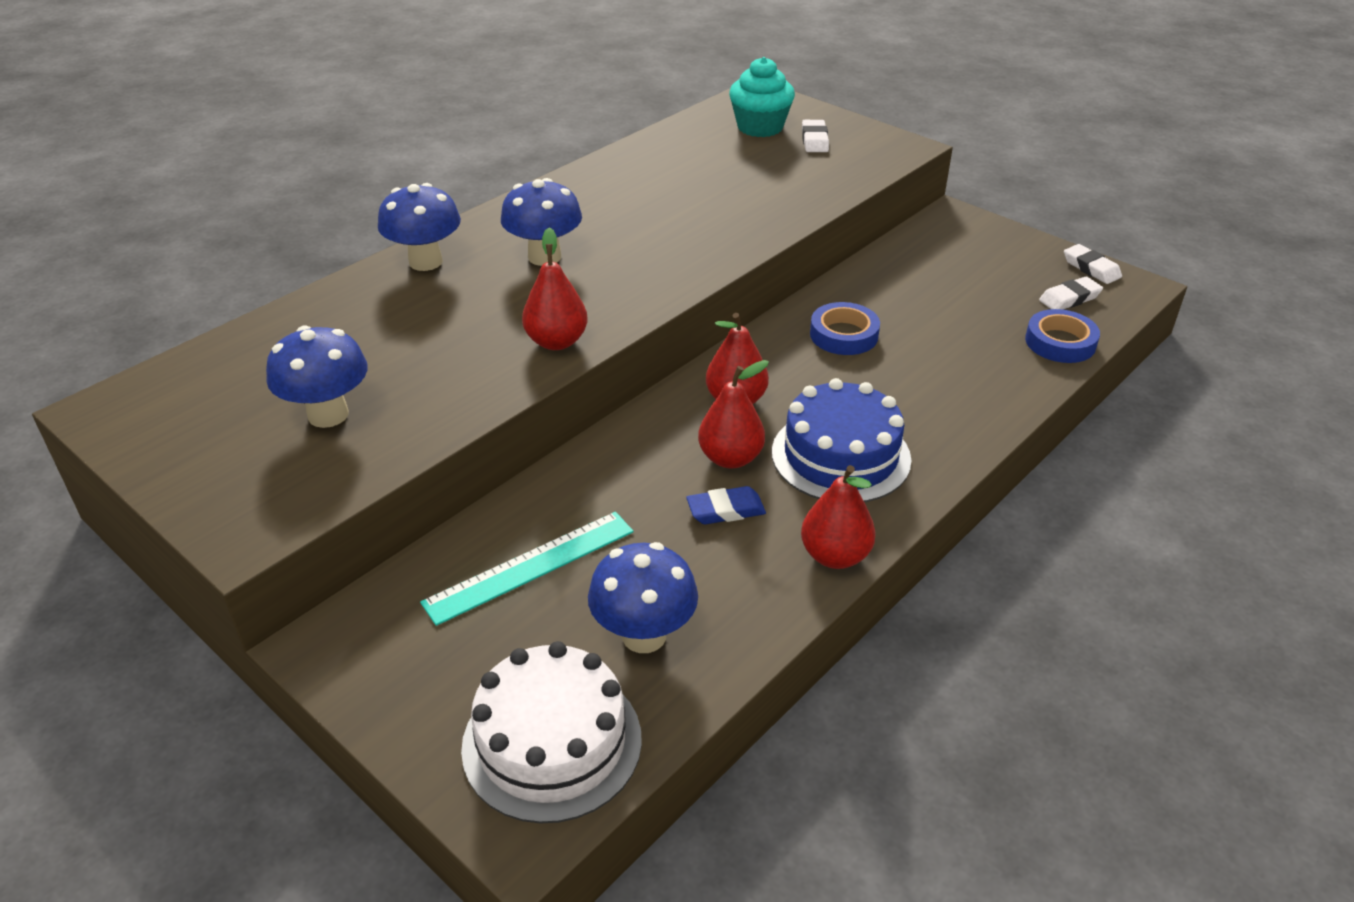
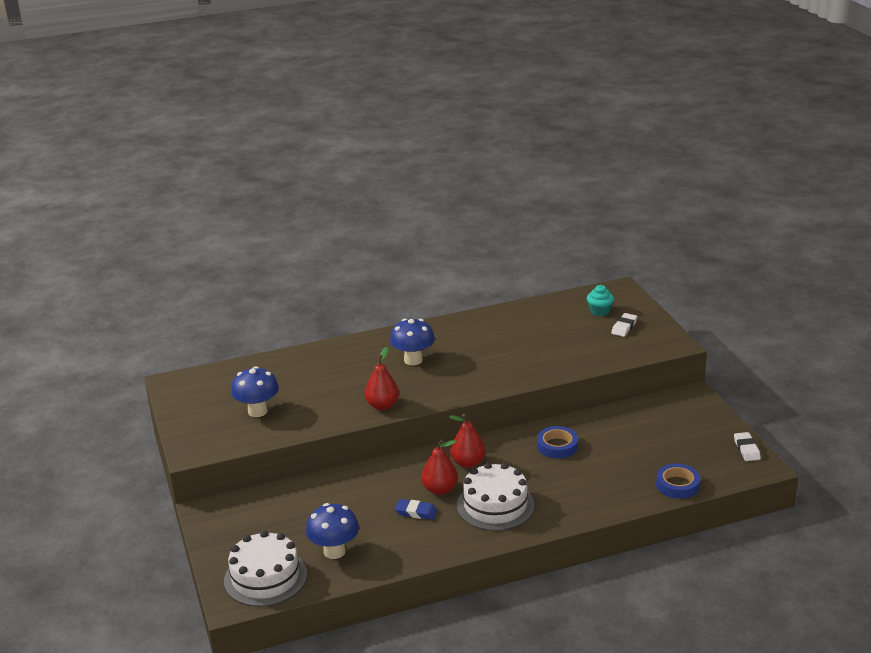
camera: 30 degrees right, 10 degrees down
(425, 262) = (354, 348): blue mushroom -> none
(530, 566) = (309, 508): turquoise ruler -> none
(760, 127) = (600, 311): turquoise cupcake -> turquoise cupcake, size x0.66
(835, 556) = (448, 548): red pear -> none
(840, 456) = (495, 505): blue cake -> white cake
(1069, 298) = (712, 463): white eraser -> none

